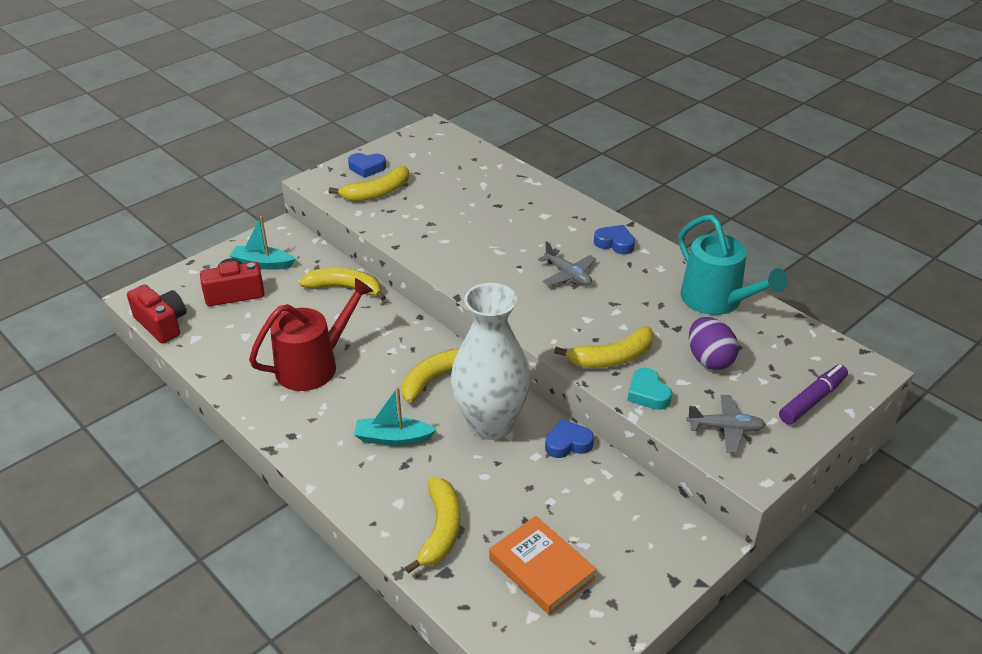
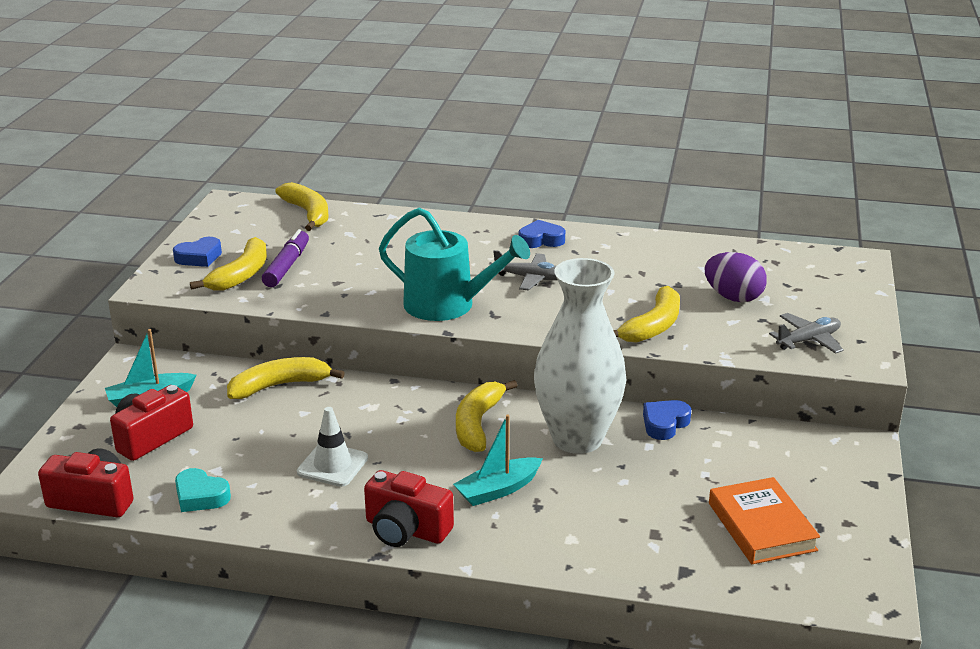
camera: 35 degrees left, 10 degrees down
(305, 438) = (406, 530): none -> red camera
(313, 366) = (332, 465): red watering can -> white traffic cone
(441, 530) = (638, 541): yellow banana -> yellow banana (308, 213)
(541, 568) = (762, 526): orange book -> orange book turned 60 degrees clockwise
(648, 393) = (717, 341): turquoise heart -> turquoise heart (200, 496)
(716, 300) = (683, 253): turquoise watering can -> turquoise watering can (447, 305)
(812, 400) = (845, 295): purple marker -> purple marker (287, 266)

